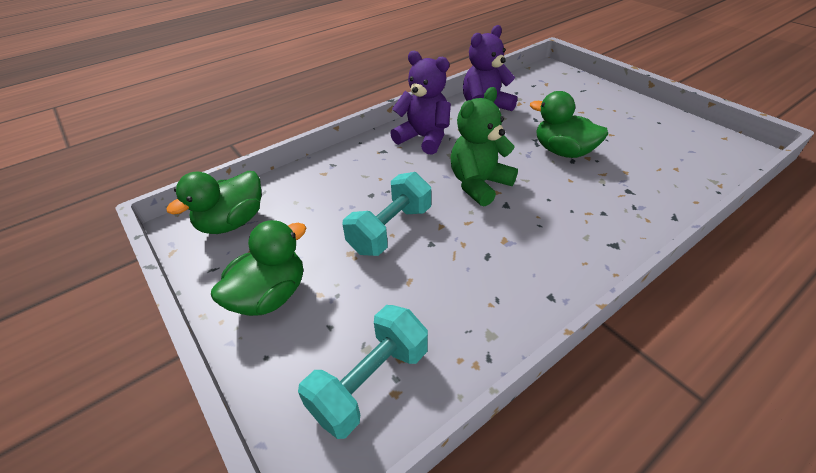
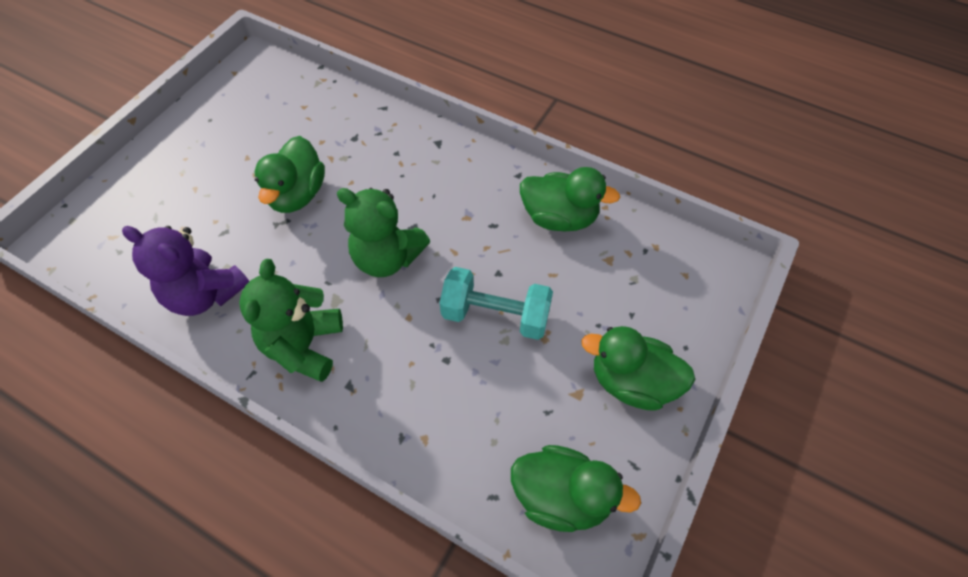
camera: 115 degrees left, 15 degrees up
(370, 382) = (658, 264): turquoise dumbbell -> none
(424, 138) = (304, 346): purple teddy bear -> green teddy bear
(476, 312) = (559, 217): none -> green duck

